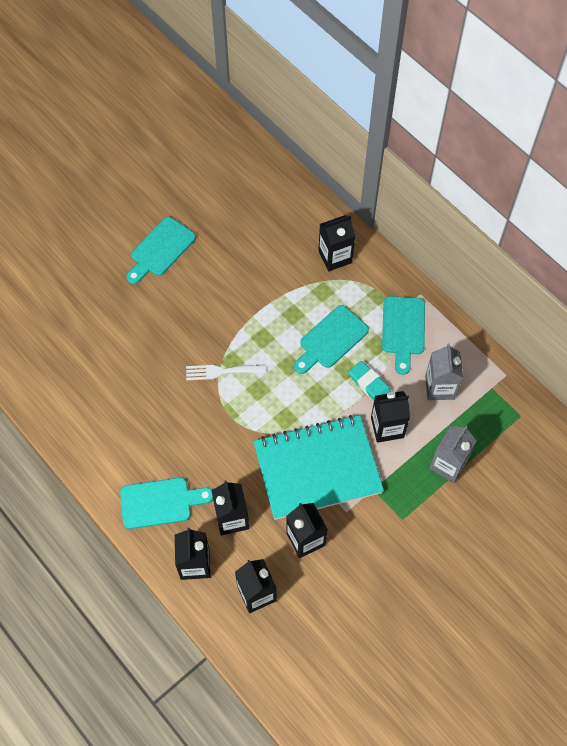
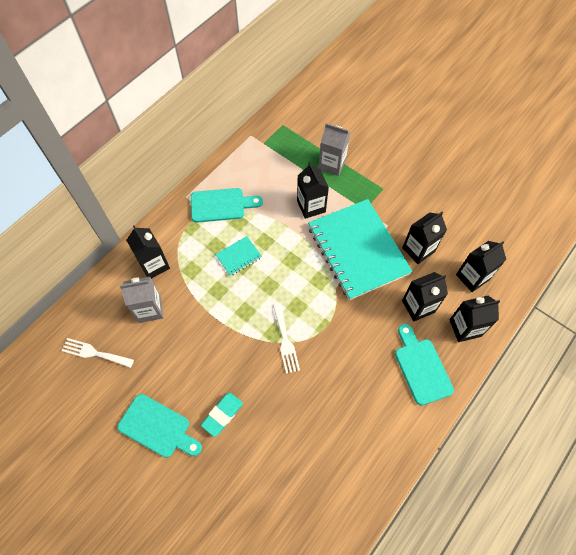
camera: 100 degrees left, 0 degrees up
(246, 201) = (94, 353): none -> white fork
(331, 339) = (238, 257): turquoise cutting board -> turquoise notebook
(369, 384) = (275, 223): turquoise eraser -> turquoise eraser (222, 415)
(440, 387) = (269, 175): grey carton -> grey carton (149, 309)

